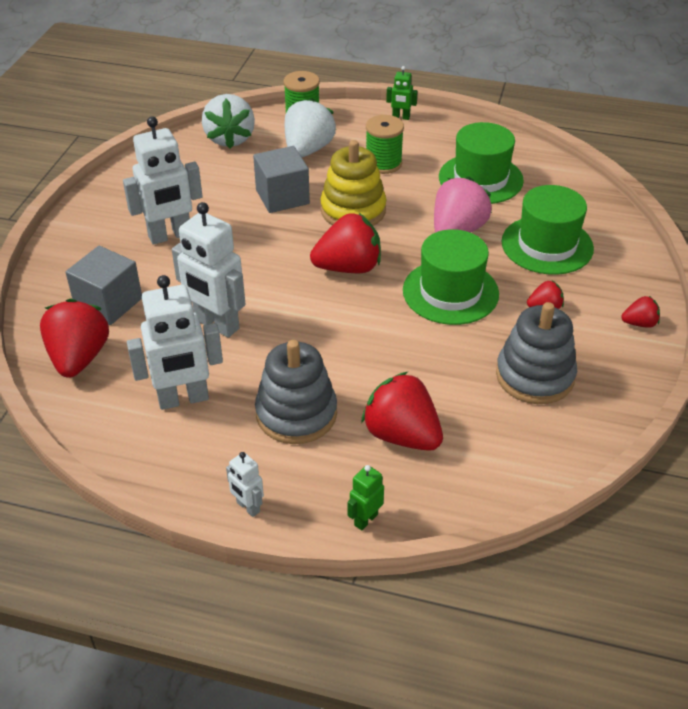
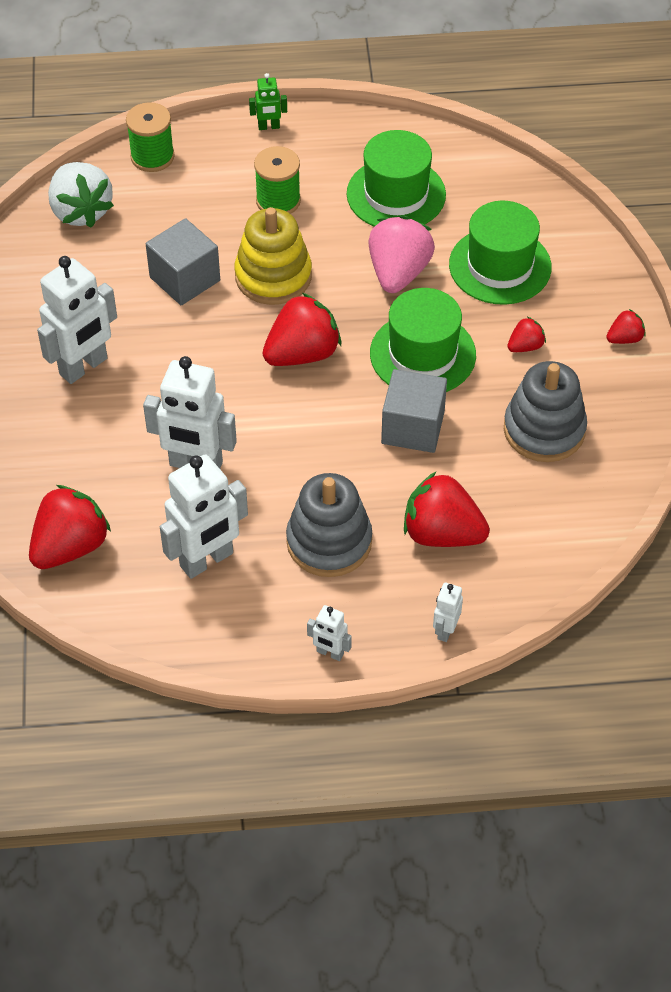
camera: 20 degrees left, 10 degrees up
(79, 358) = (70, 546): red strawberry -> red strawberry turned 60 degrees clockwise
(108, 303) = (64, 472): grey cube -> grey cube (413, 427)
(308, 150) = (182, 204): white strawberry -> none
(365, 519) = (445, 630): green robot -> white robot

